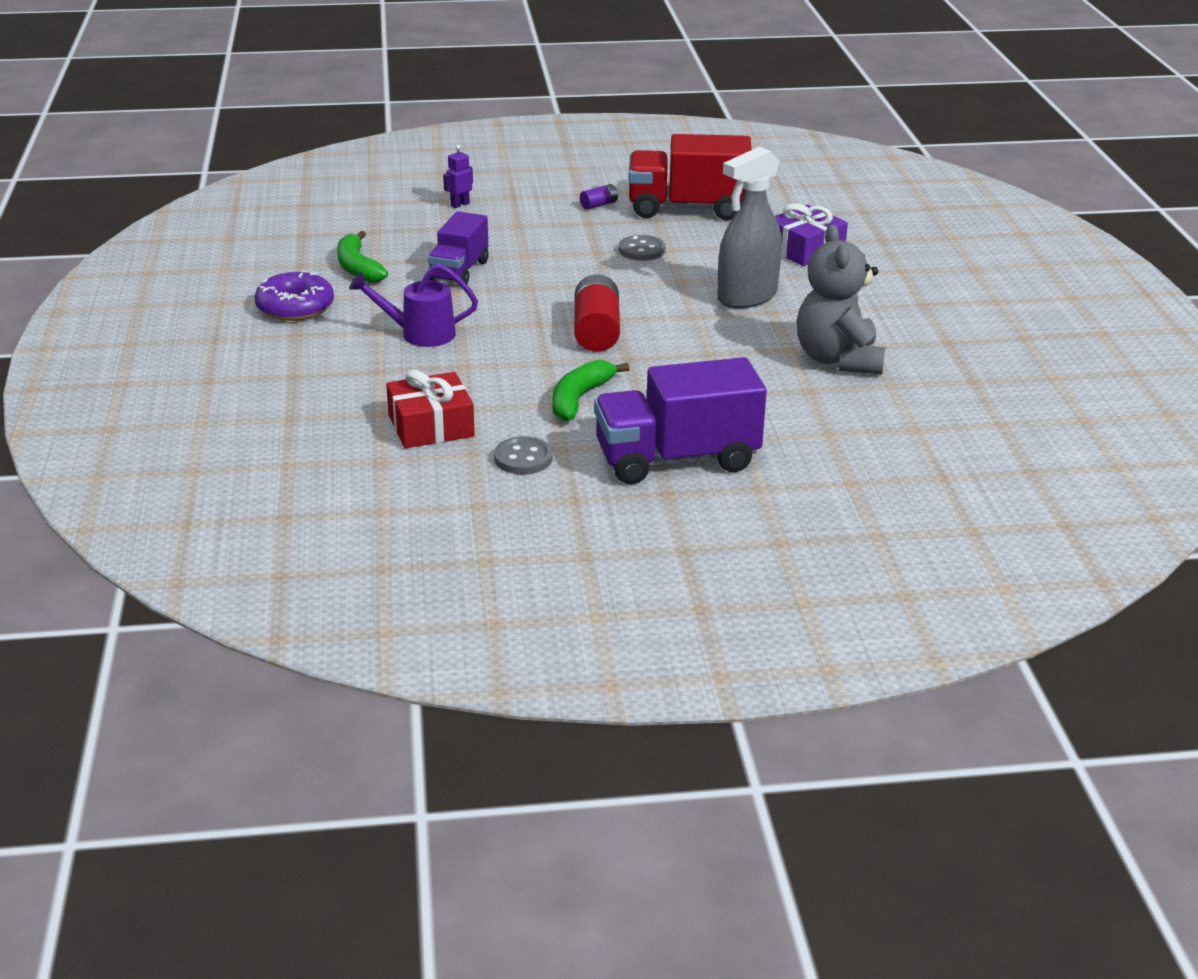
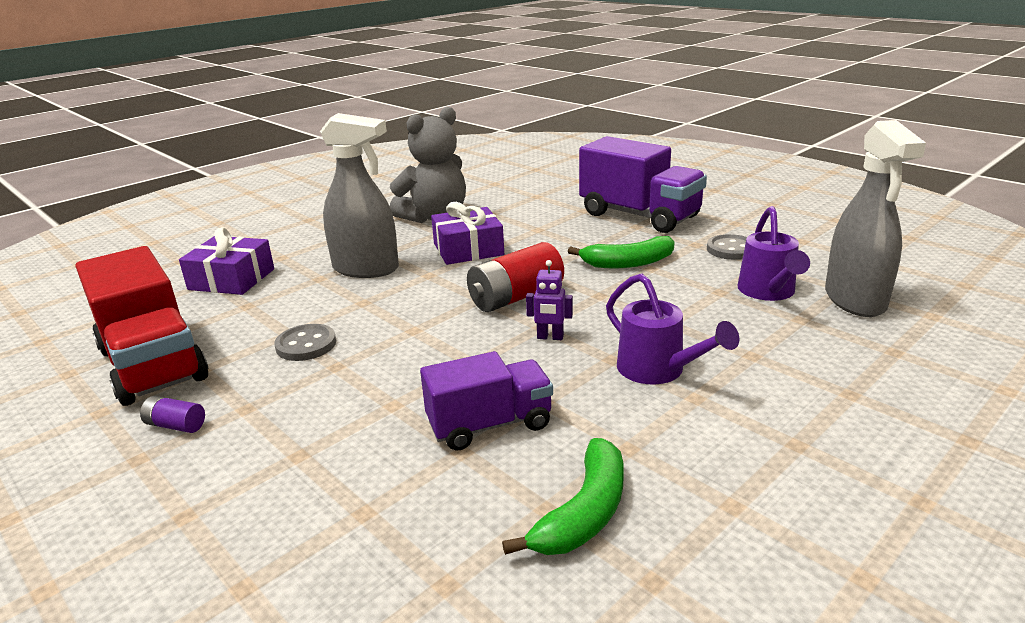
camera: 125 degrees left, 5 degrees down
(295, 307) = (753, 491): purple donut -> none
(358, 451) = (855, 300): none -> grey spray bottle
(431, 426) = (768, 292): red gift -> purple watering can
(460, 205) = (256, 553): purple robot -> purple robot (550, 337)
(725, 347) = (468, 249): none -> purple gift

